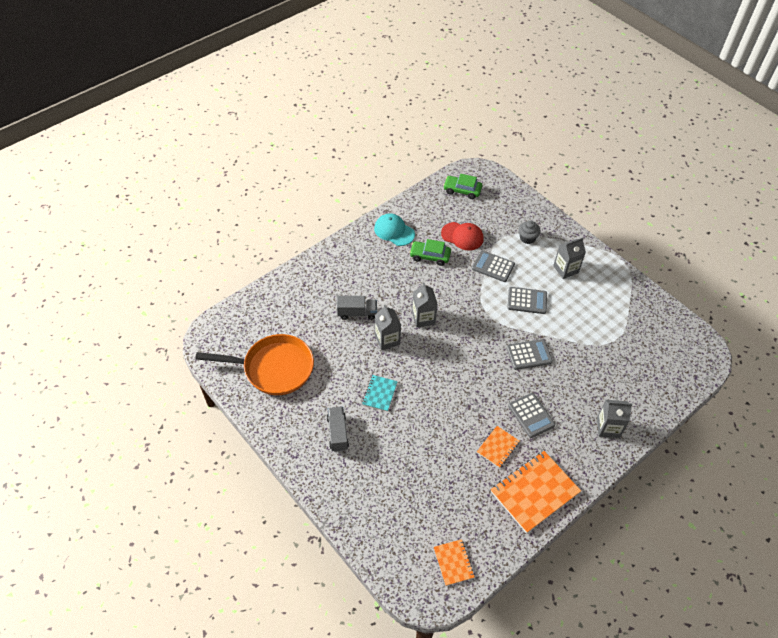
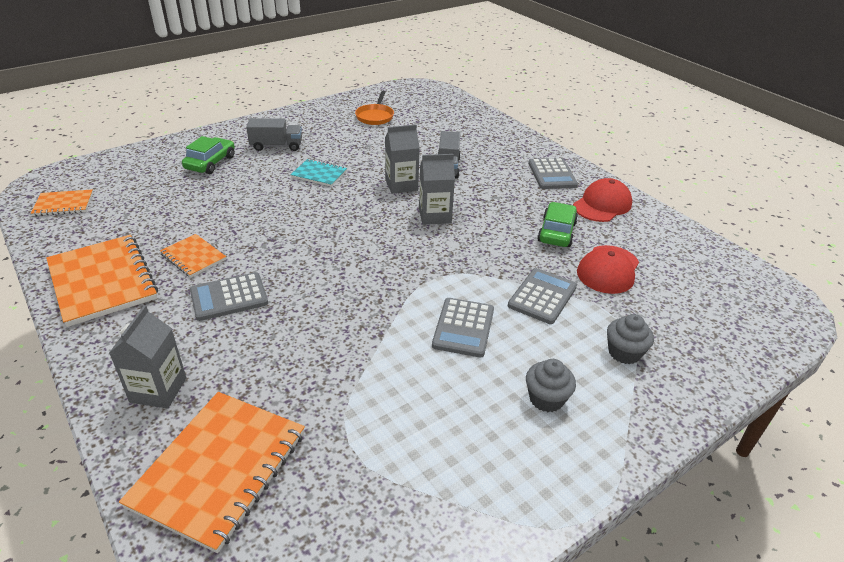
camera: 95 degrees right, 15 degrees down
(274, 368) = (375, 116): orange pan -> orange pan, size x0.50
(394, 231) = (602, 205): turquoise cap -> red cap
(462, 190) = (724, 282): green car -> green car (210, 162)
(529, 355) = (345, 312): grey calculator -> grey calculator (552, 174)
(565, 269) = (546, 399): grey carton -> grey cupcake
(642, 387) = (219, 469): none -> orange notebook

